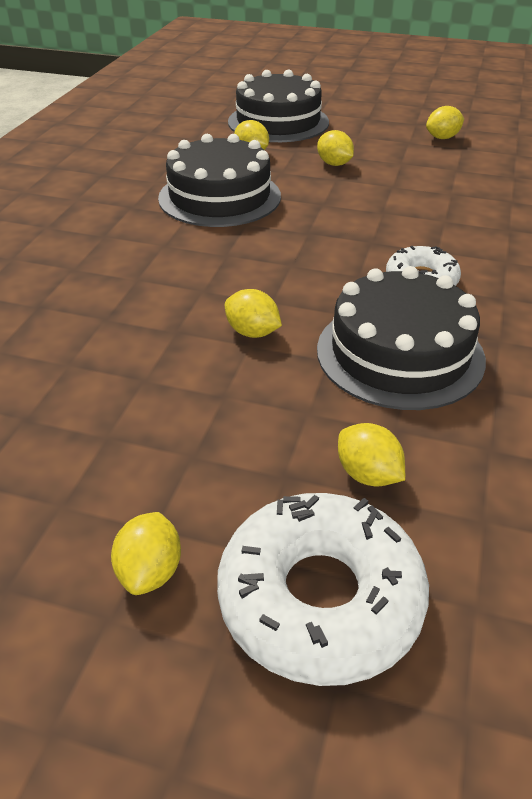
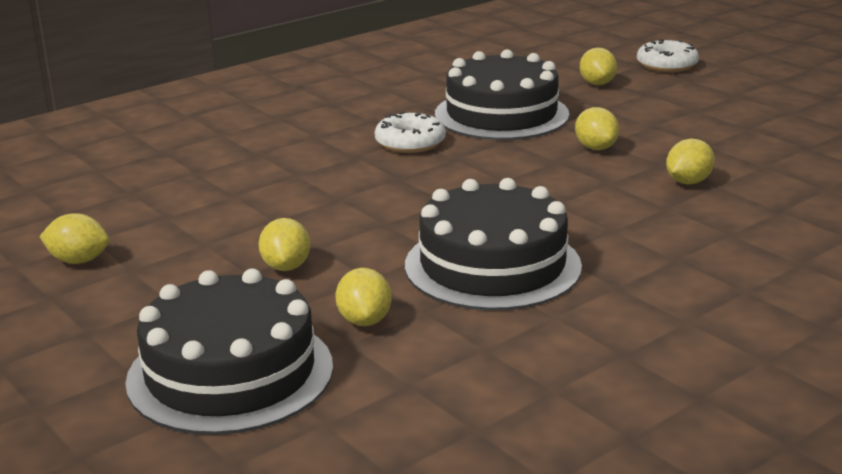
camera: 145 degrees left, 15 degrees down
(150, 571) = (747, 85): yellow lemon -> yellow lemon (688, 182)
(320, 599) = (667, 65): white donut -> white donut, size x0.58

